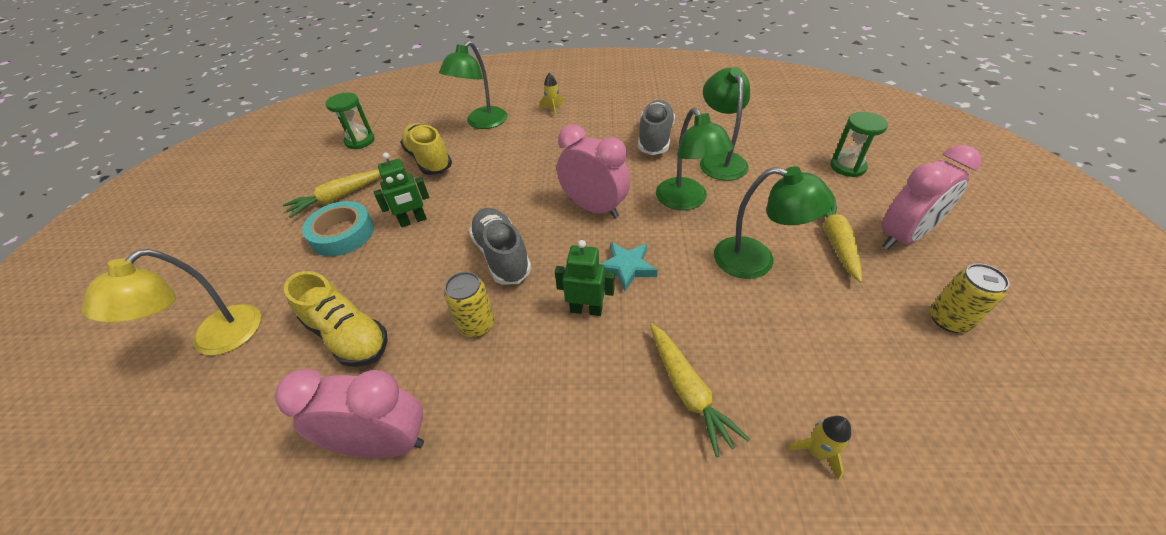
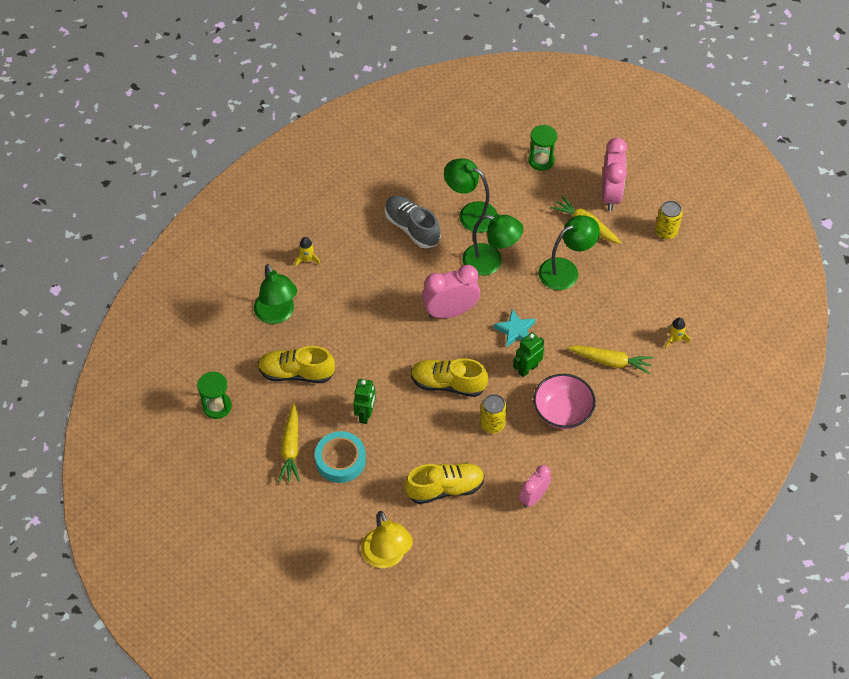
camera: 55 degrees left, 10 degrees up
(384, 443) = (533, 497): pink clock -> pink clock, size x0.63
(502, 256) = (448, 384): grey shoe -> yellow shoe
(555, 386) = (562, 412): none -> pink bowl

